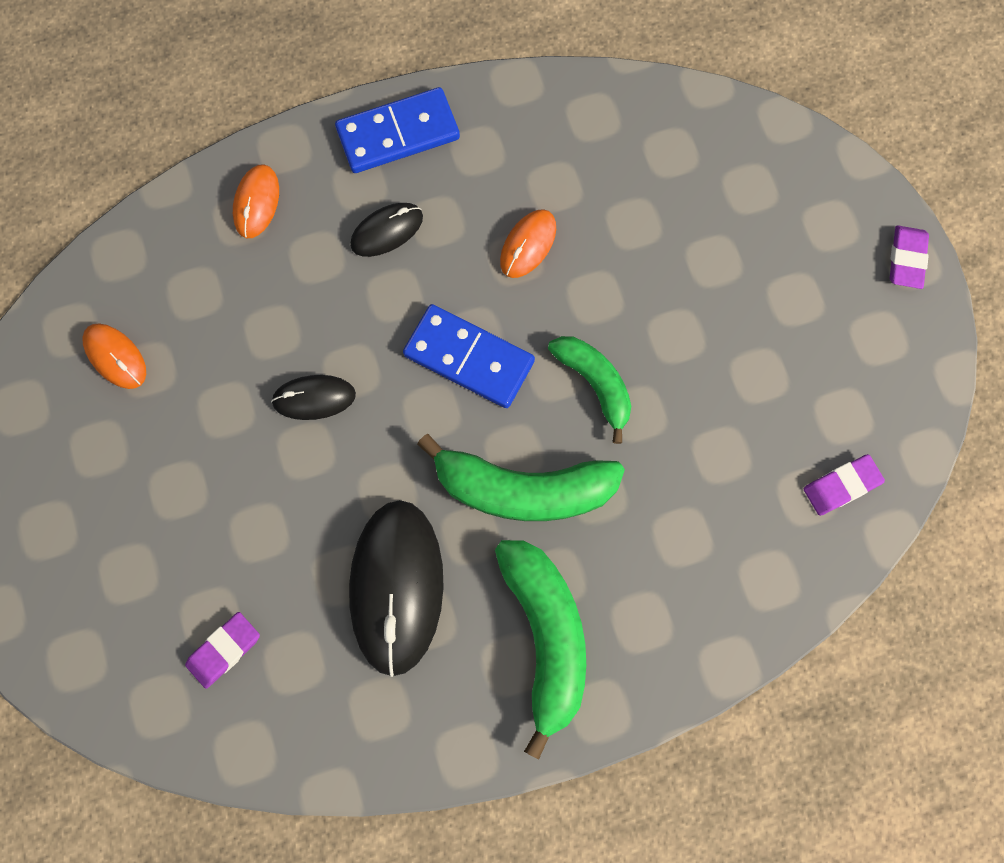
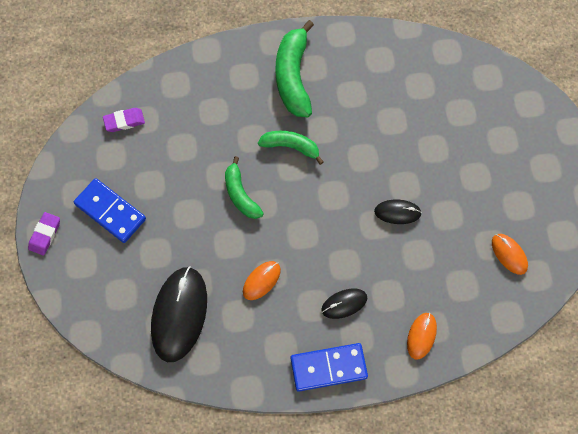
camera: 170 degrees left, 5 degrees down
(224, 650) = (454, 96): purple eraser -> none
(396, 587) = (364, 111): black mouse -> black mouse (179, 314)
(468, 358) = (308, 220): blue domino -> blue domino (110, 211)
(523, 489) = (291, 147): green banana -> green banana, size x0.62

